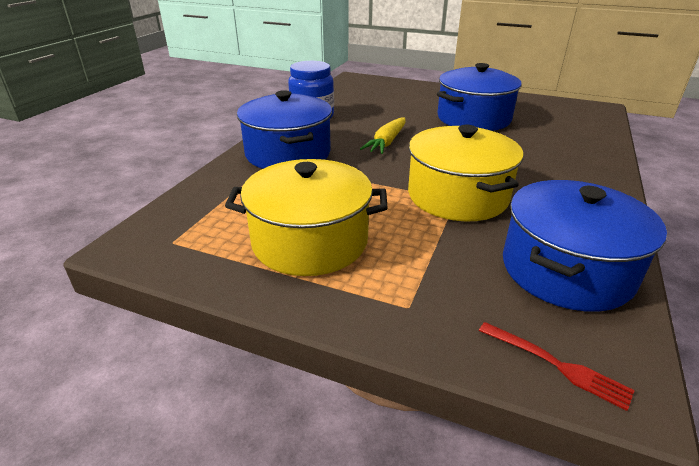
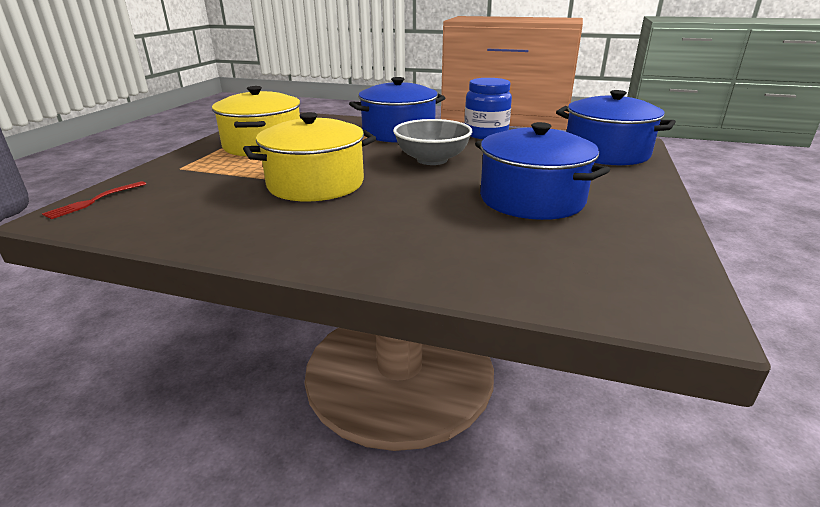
camera: 85 degrees right, 5 degrees down
(386, 142) = (432, 160): yellow carrot -> grey bowl
(566, 270) = (181, 215): blue pot -> blue pot (606, 153)

